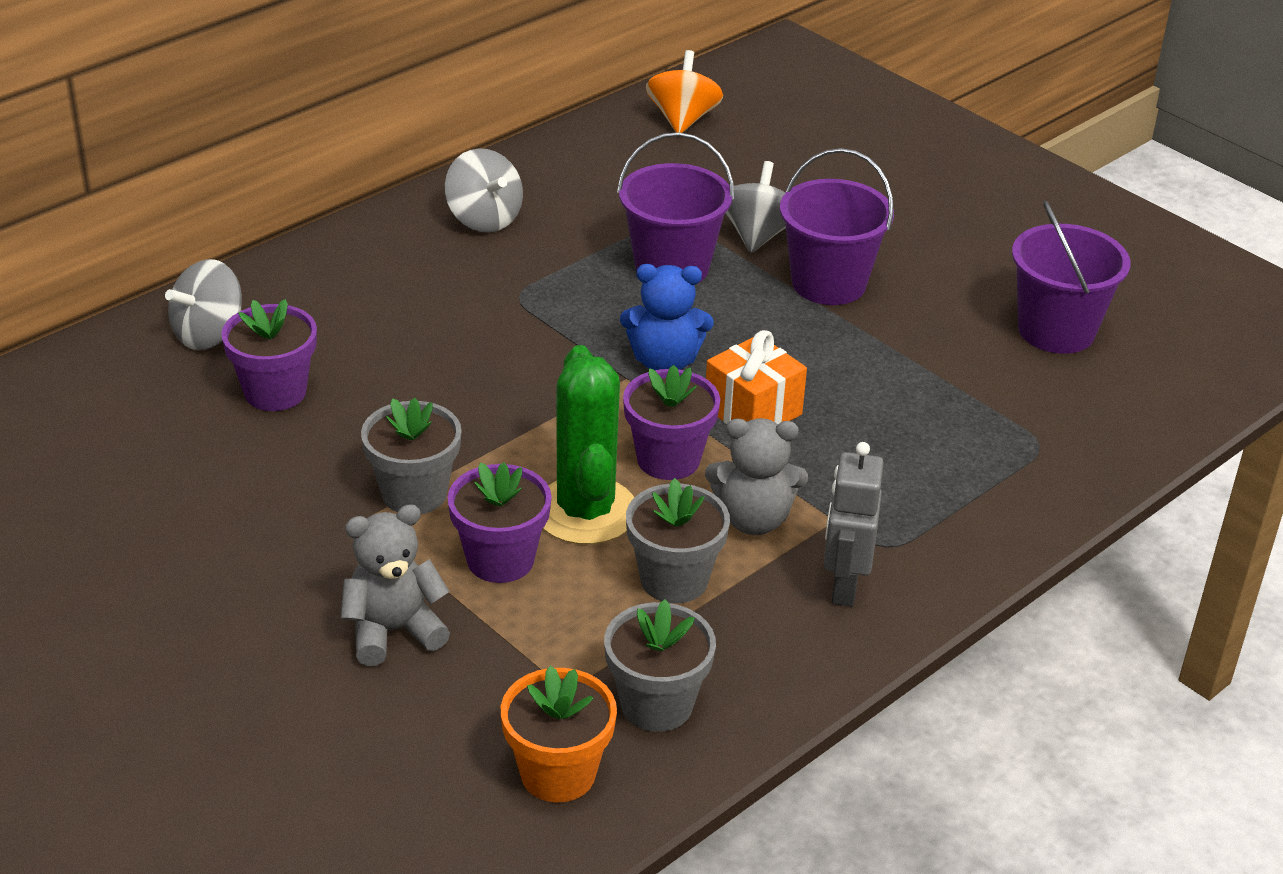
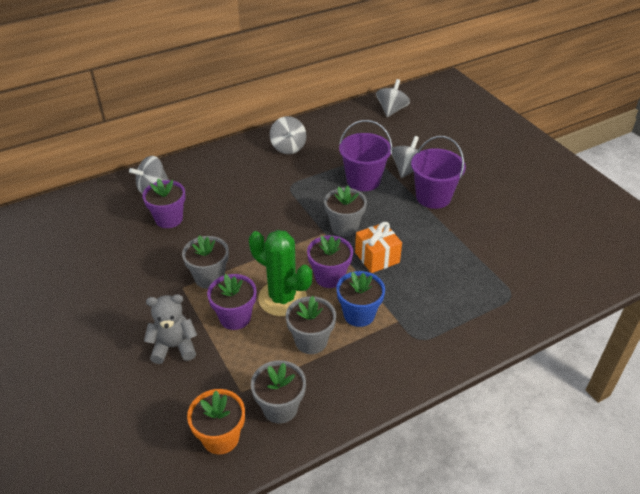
camera: 15 degrees right, 5 degrees up
(585, 511) = (282, 298): green cactus -> green cactus turned 60 degrees counterclockwise
(664, 362) = (344, 227): blue teddy bear -> grey flower pot
(682, 120) = (391, 110): orange spinning top -> grey spinning top
(753, 519) = (359, 314): grey teddy bear -> blue flower pot
(844, 586) = (391, 358): grey robot -> none
(1056, 330) = (536, 235): purple bucket -> none

